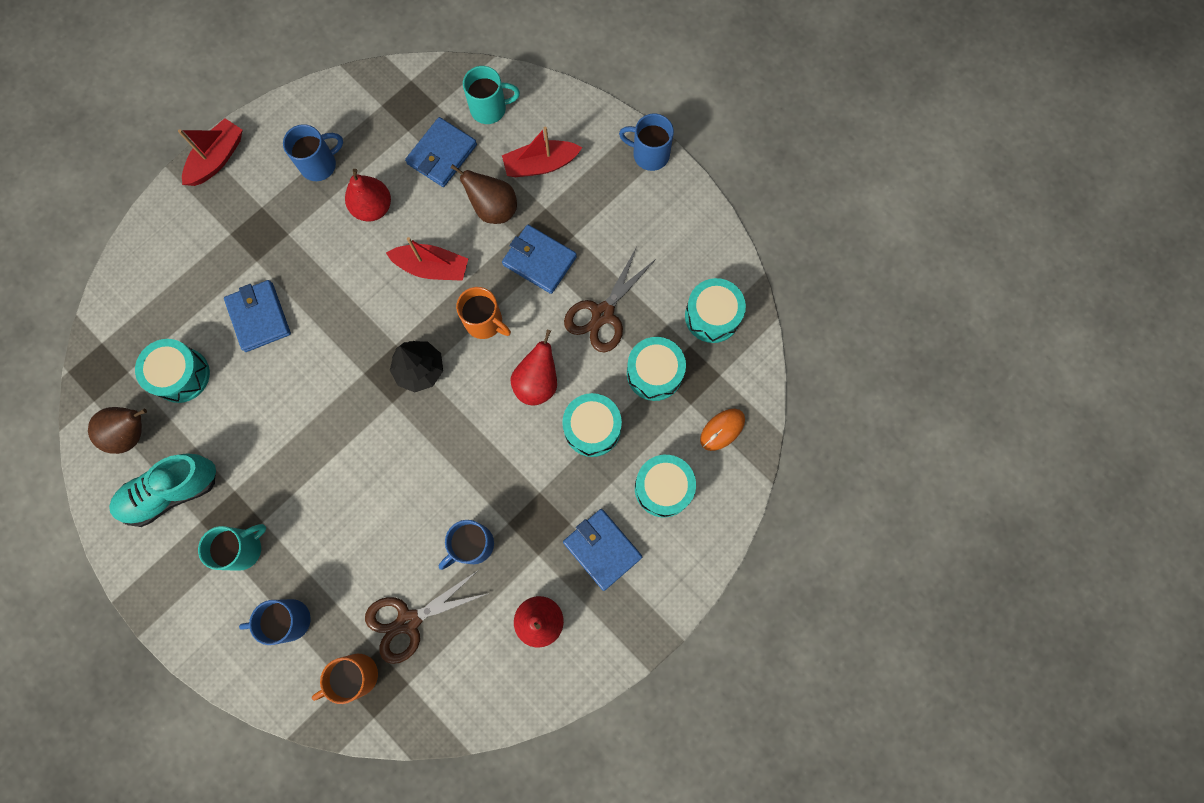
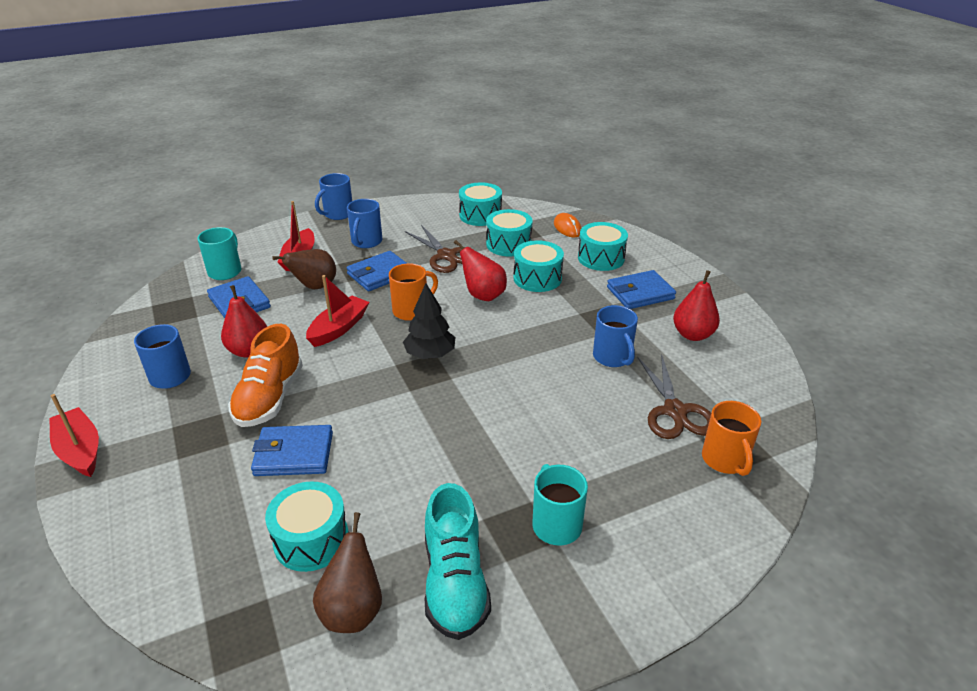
camera: 70 degrees left, 40 degrees down
(288, 620) = (652, 502): blue mug -> blue mug (366, 242)
(317, 261) = (270, 398): none -> orange shoe

